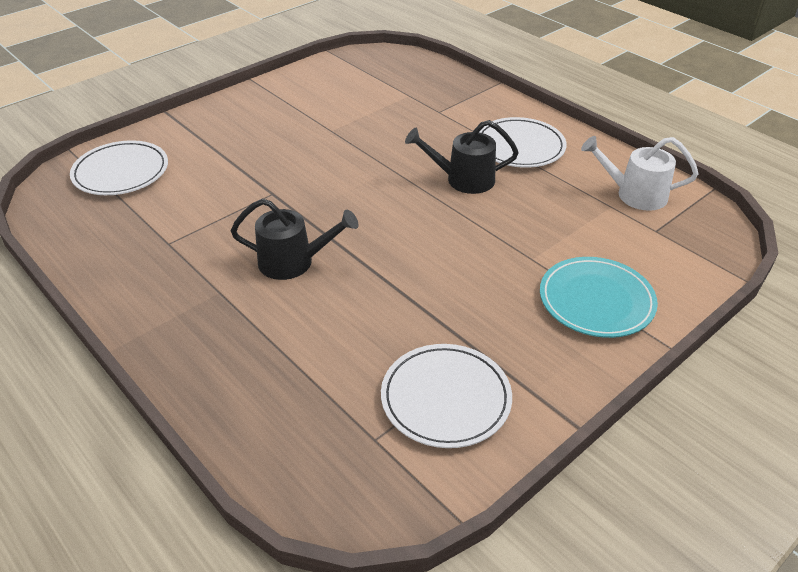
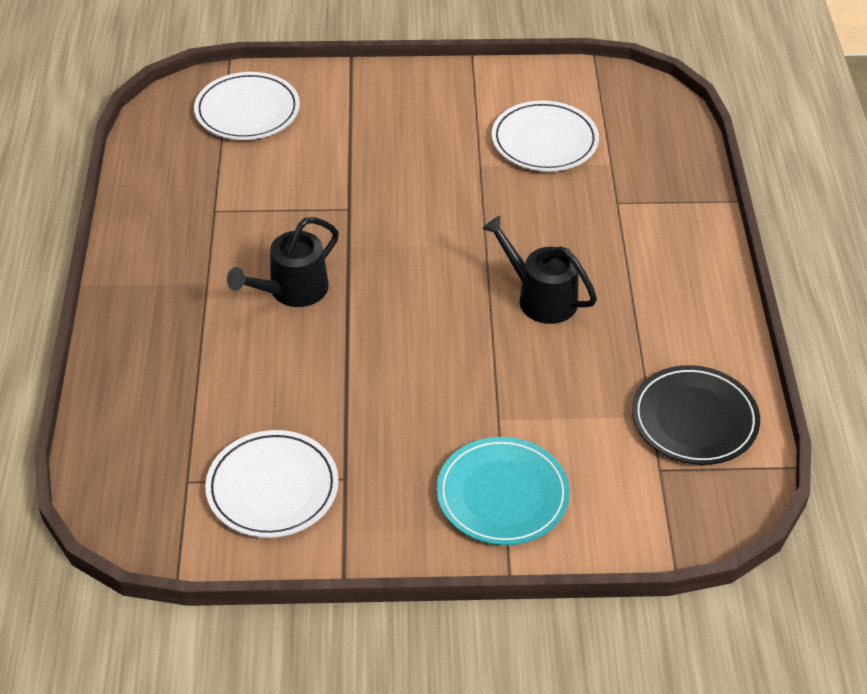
camera: 40 degrees right, 5 degrees up
(293, 262) = (292, 291): black watering can -> black watering can turned 90 degrees clockwise
(519, 147) = (648, 294): white plate -> white plate (544, 141)
(634, 194) = (694, 419): white watering can -> black plate

